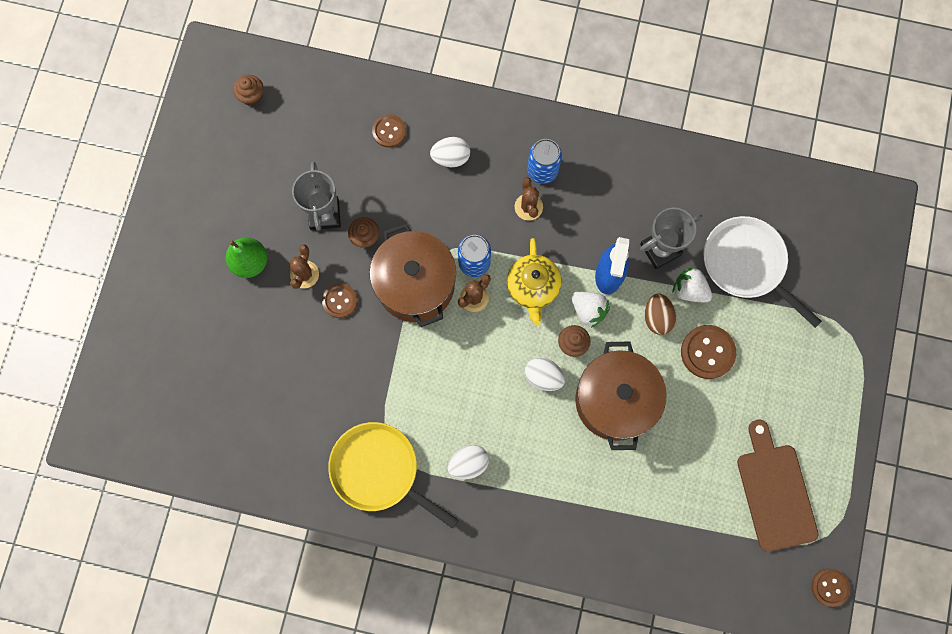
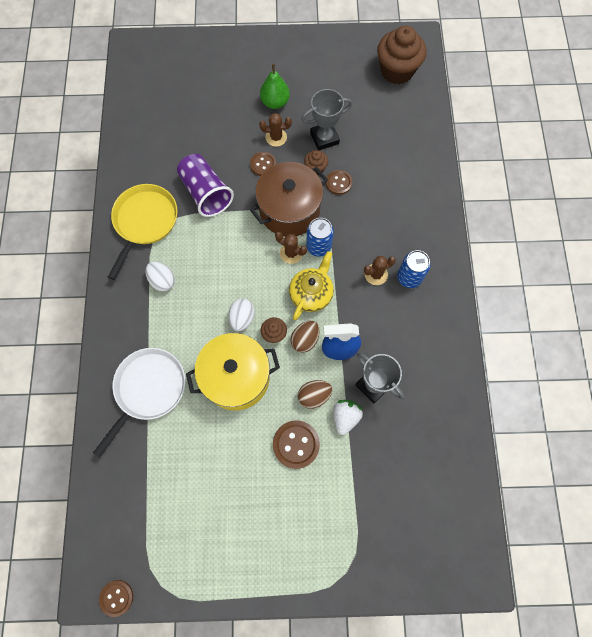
camera: 75 degrees right, 5 degrees down
(252, 96) = (397, 71): brown cupcake -> brown cupcake, size x2.12
(360, 383) = (206, 193): none -> purple cup
(389, 131) = (402, 163): brown button -> brown button (338, 183)
(451, 157) = (396, 209): white egg -> none
(533, 288) = (311, 293): yellow teapot -> yellow teapot turned 135 degrees clockwise
(588, 310) = (305, 339): white strawberry -> brown egg
(615, 400) = (236, 377): brown pot -> yellow pot
(746, 264) = (383, 461): white pan -> white pan (148, 389)
(775, 492) = (189, 530): brown cutting board -> none

